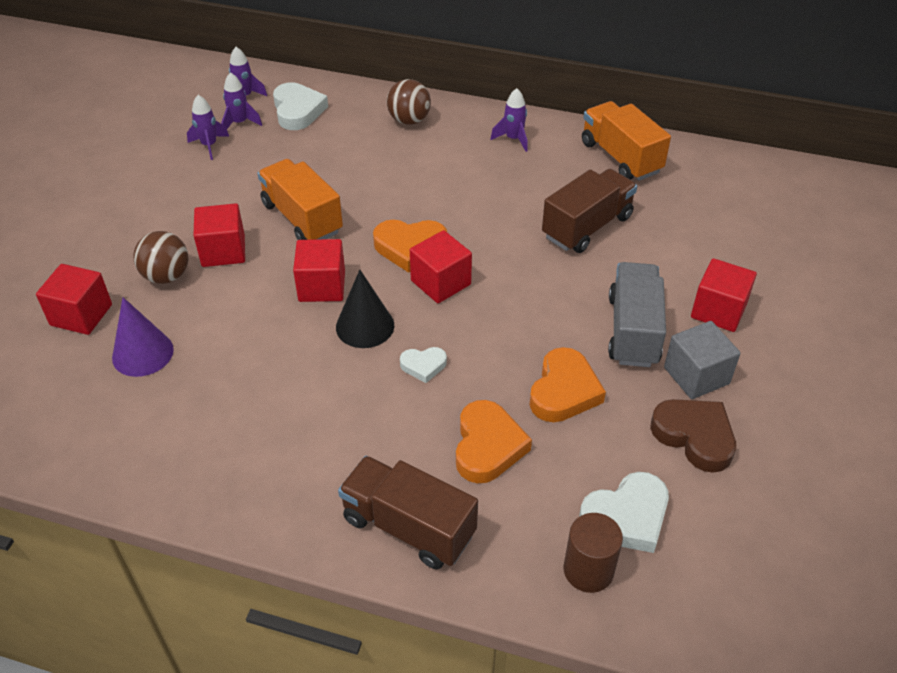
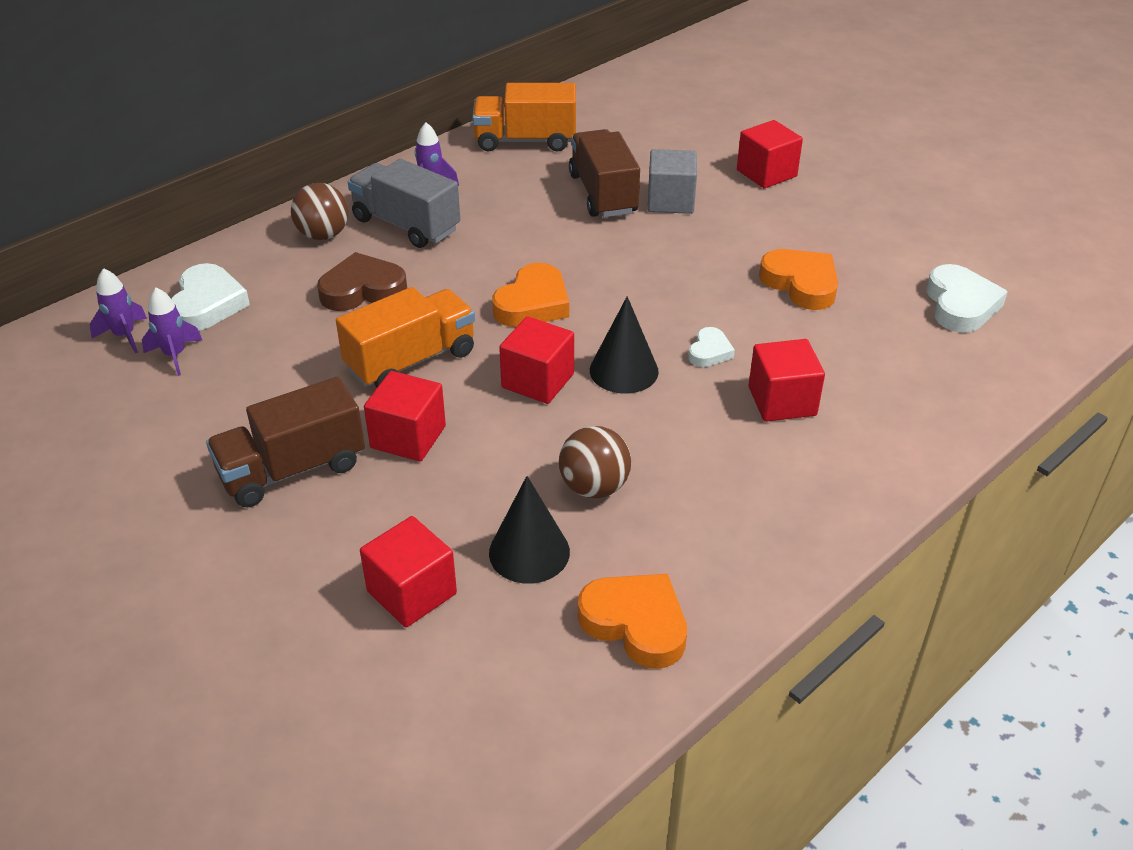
camera: 60 degrees left, 5 degrees down
(142, 353) = (529, 552): purple cone -> black cone
(166, 276) = (408, 496): brown ball -> brown ball (594, 487)
(209, 146) = (191, 393): purple rocket -> none
(298, 111) = (207, 304): white heart -> white heart turned 75 degrees clockwise
(302, 218) = (411, 361): orange truck -> orange truck turned 150 degrees clockwise
(408, 527) = (905, 428): brown truck -> brown truck (292, 469)
(440, 282) = (602, 302): red cube -> red cube (782, 401)
(487, 446) = (838, 349): orange heart -> orange heart (636, 623)
(588, 570) = (1004, 344): brown cylinder -> none
(633, 331) = (756, 222): grey truck -> grey truck (406, 225)
(694, 436) = (896, 240): brown heart -> brown heart (362, 290)
(696, 375) = (831, 212): grey cube -> grey cube (670, 201)

